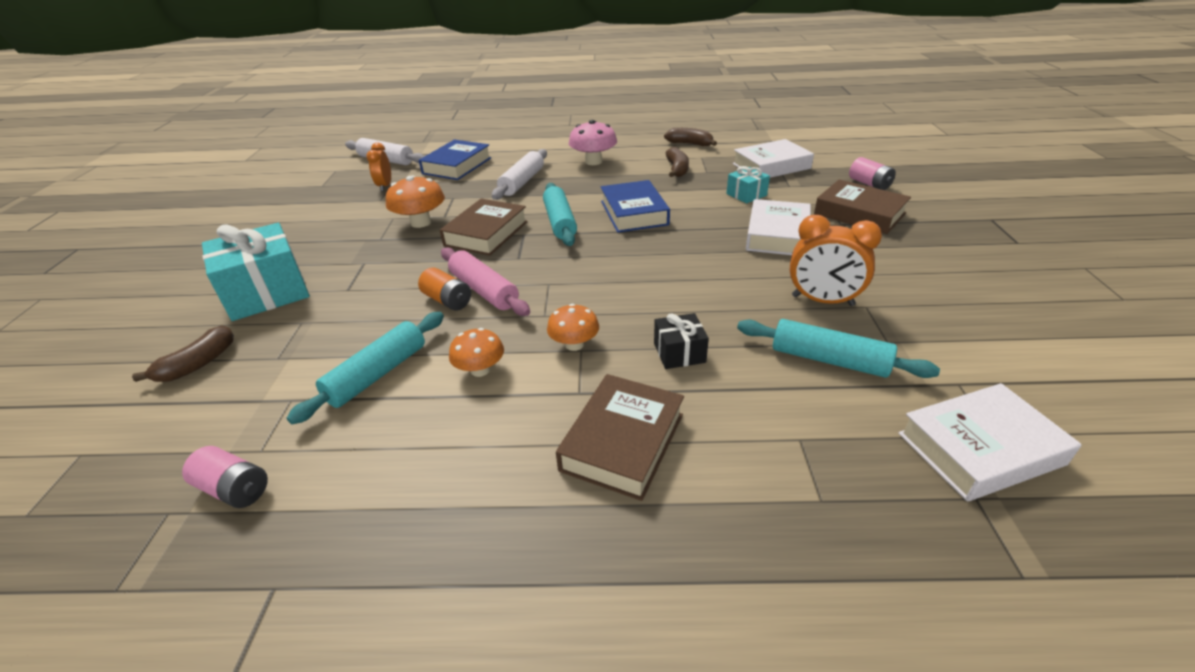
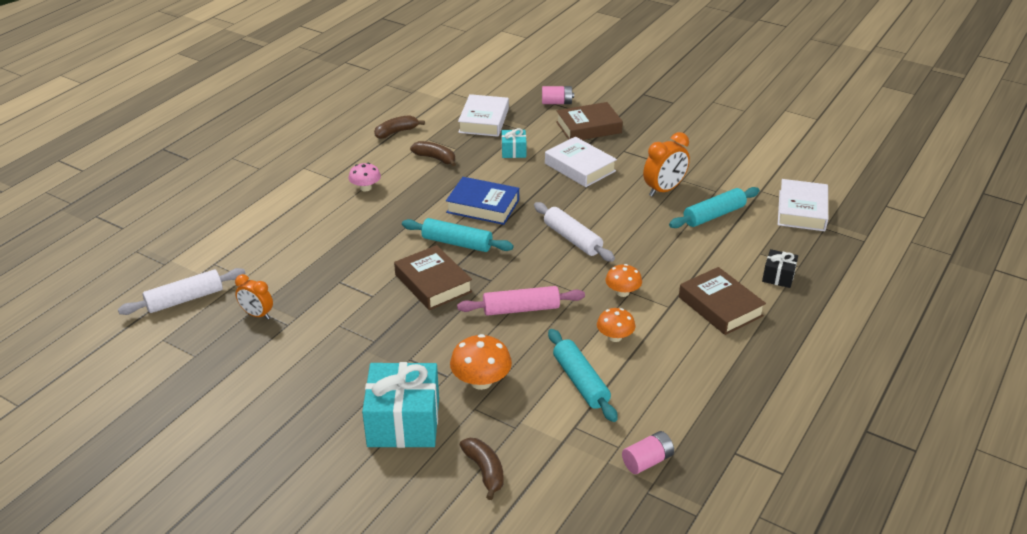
camera: 60 degrees left, 0 degrees up
(421, 222) = (370, 311): orange mushroom -> orange mushroom (481, 381)
(447, 300) = (517, 329): orange battery -> none
(457, 166) = (268, 260): blue book -> none
(522, 182) = (357, 236): white rolling pin -> white rolling pin (572, 239)
(593, 161) = (365, 188): pink mushroom -> pink mushroom, size x0.66
(679, 352) = (665, 258): black gift -> black gift (778, 276)

